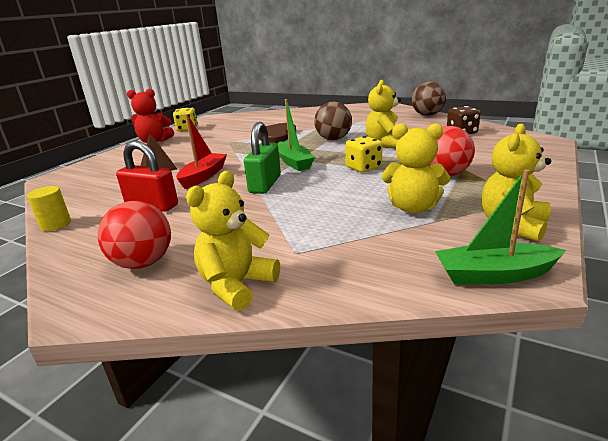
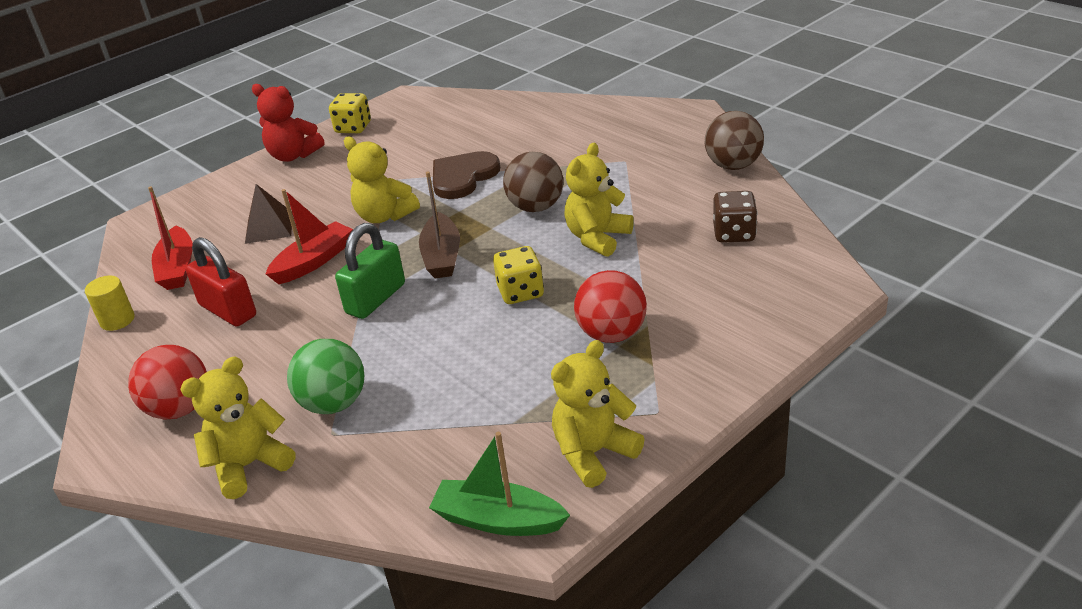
camera: 20 degrees right, 10 degrees up
(96, 193) = (178, 268): none -> red boat
(281, 236) = (334, 403): none -> green ball
(294, 162) = (442, 256): green boat -> brown boat
(413, 208) = (511, 392): yellow teddy bear -> yellow teddy bear (384, 216)

